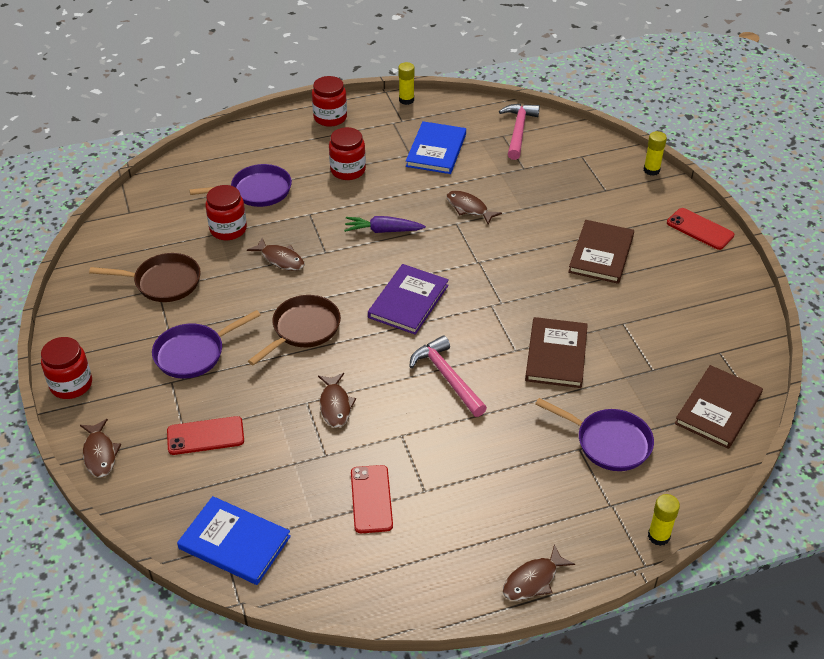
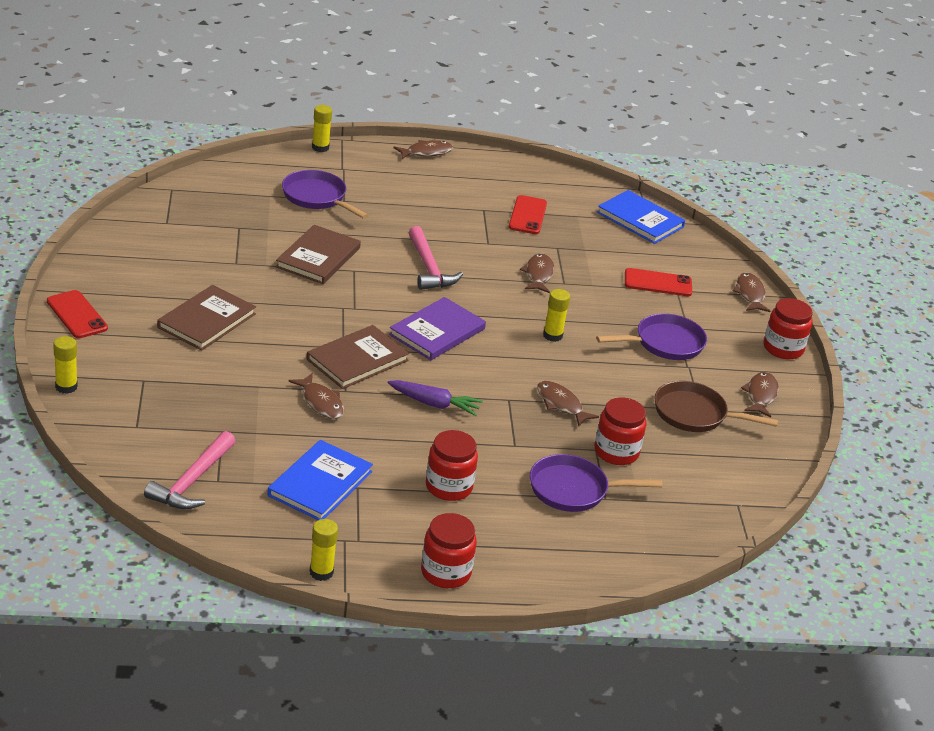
camera: 170 degrees left, 10 degrees down
(100, 320) = (761, 395): none -> brown fish
(303, 329) = (552, 336): brown pan -> yellow glue stick
(718, 409) = (207, 192): brown book -> brown book (357, 360)

